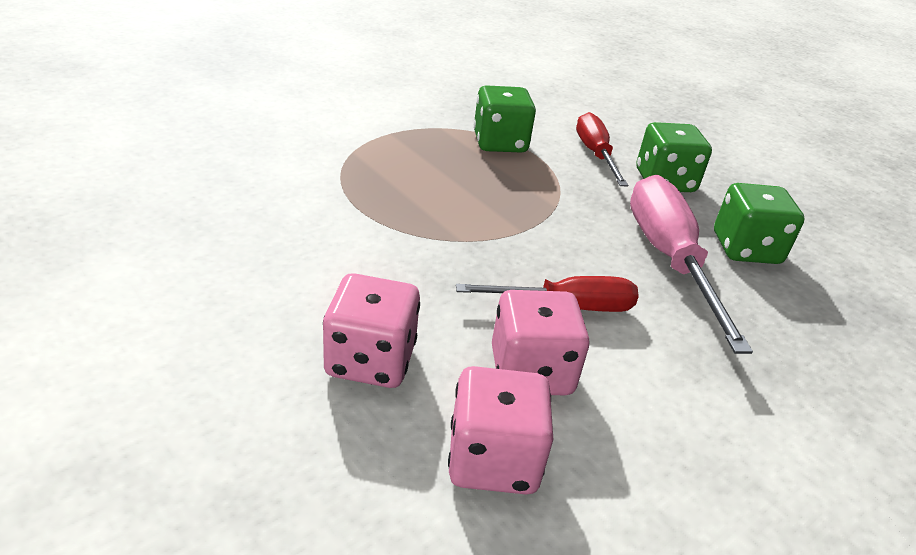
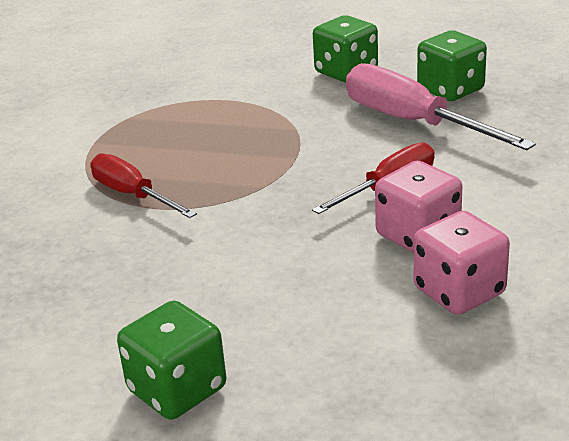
camera: 30 degrees left, 5 degrees down
(370, 360) = (313, 289): pink dice -> none
(500, 143) = (192, 105): green dice -> green dice (177, 389)
(595, 154) = (274, 77): red screwdriver -> red screwdriver (133, 195)

